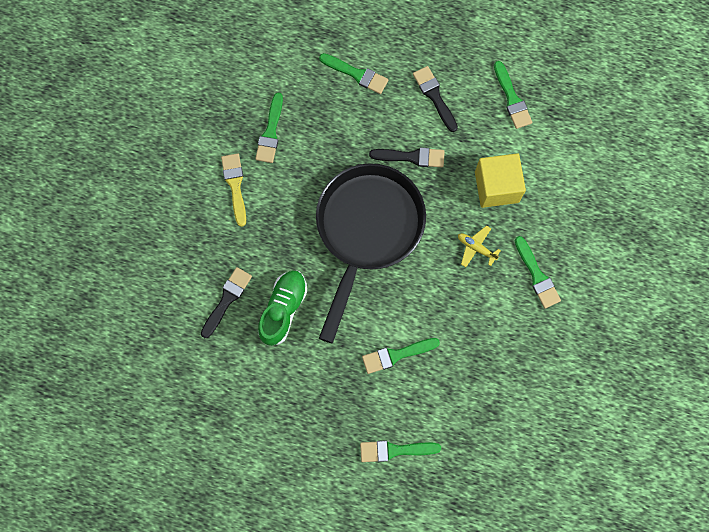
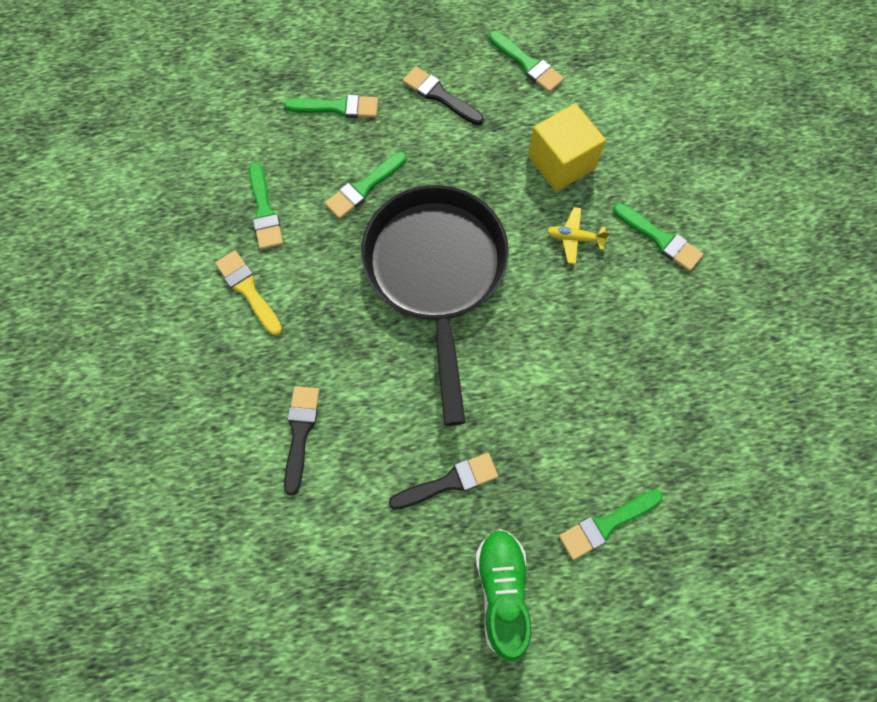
camera: 25 degrees left, 5 degrees down
(283, 309) = (378, 412): green shoe -> green shoe (502, 592)
(396, 355) = (546, 404): green brush -> green brush (363, 188)
(411, 157) = (447, 170): black brush -> black brush (449, 482)

